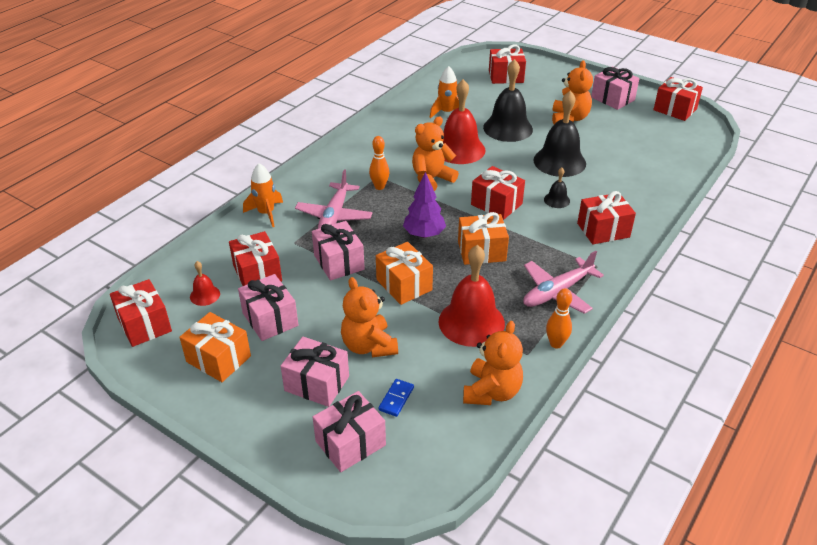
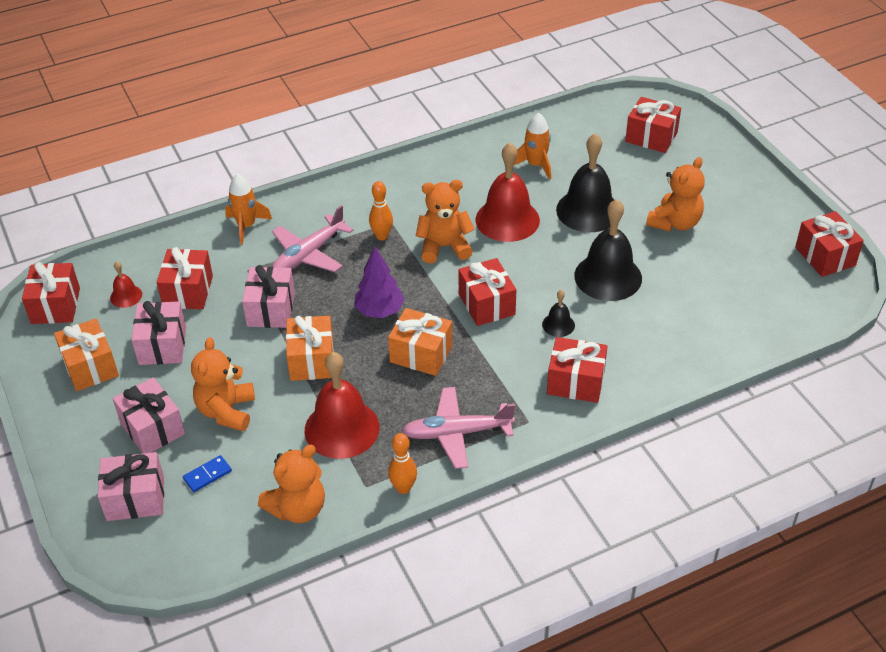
camera: 30 degrees right, 5 degrees up
(612, 99) = (757, 213): pink gift -> none

